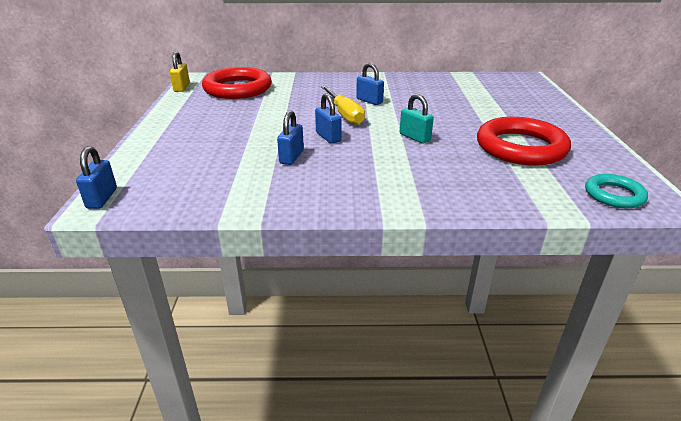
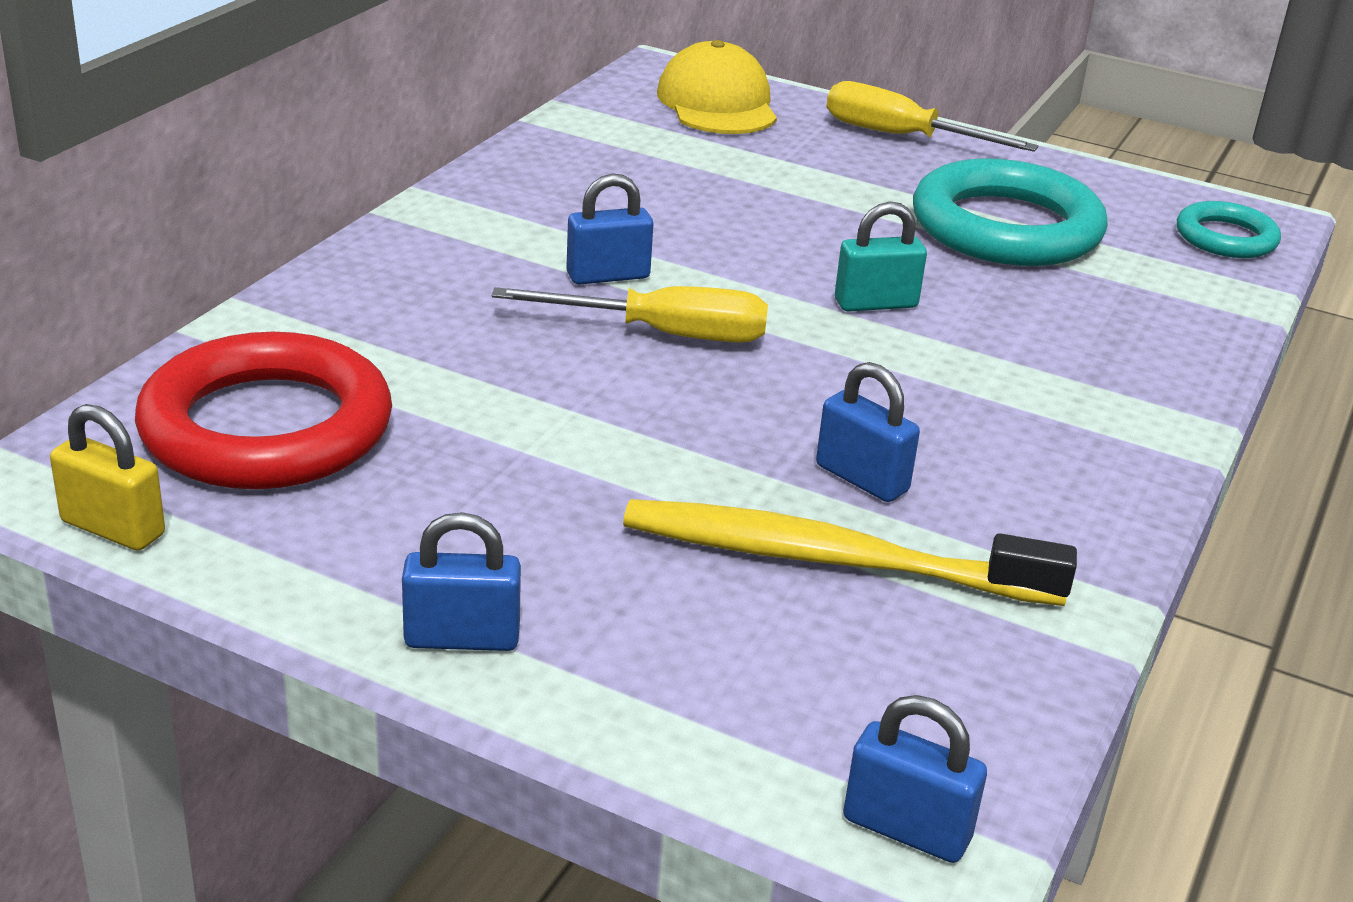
camera: 65 degrees left, 0 degrees up
(237, 161) = (829, 560): none -> yellow toothbrush
(328, 137) = (785, 398): blue padlock -> blue padlock (462, 638)
(519, 88) = (717, 103): none -> yellow cap
(520, 147) = (1006, 227): red ring -> turquoise ring
(560, 117) = (901, 137): none -> yellow screwdriver

